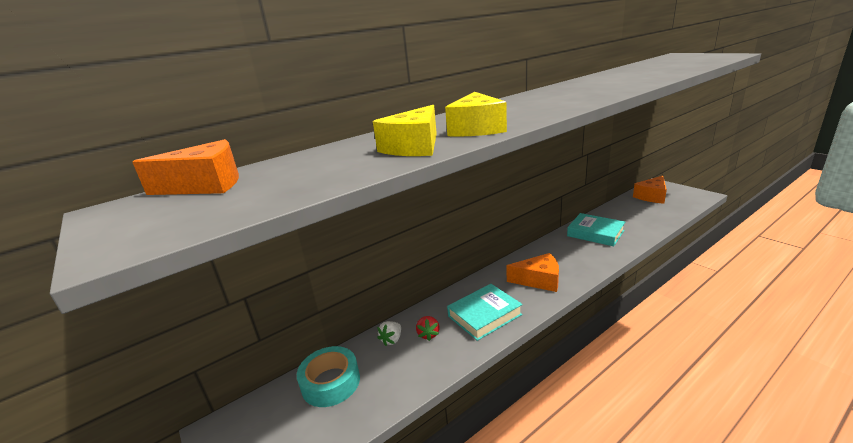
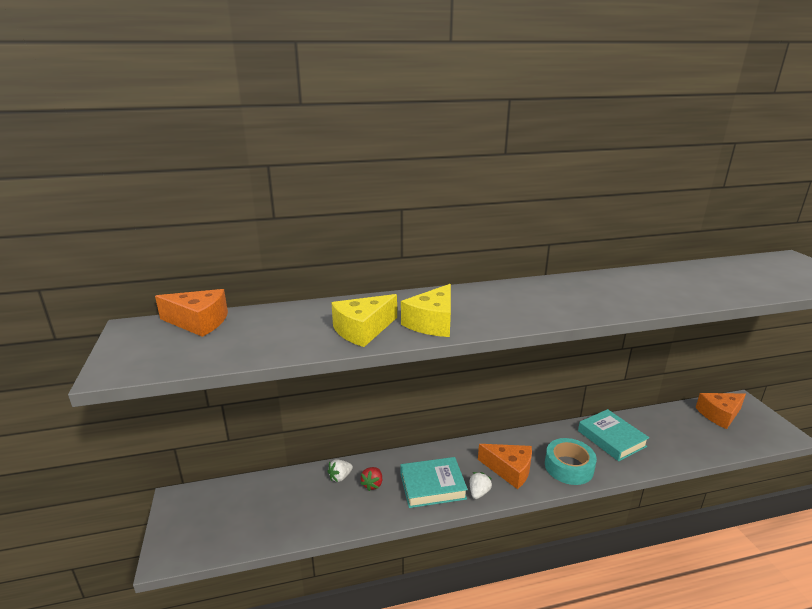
camera: 20 degrees right, 0 degrees up
(331, 382) = (272, 495): turquoise tape -> turquoise tape (569, 467)
(528, 306) = (479, 492): none -> white strawberry

